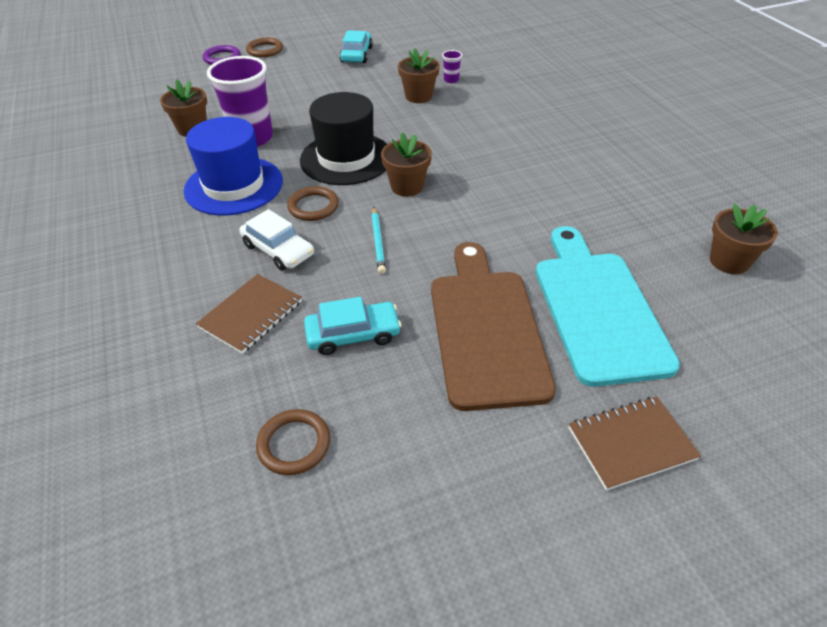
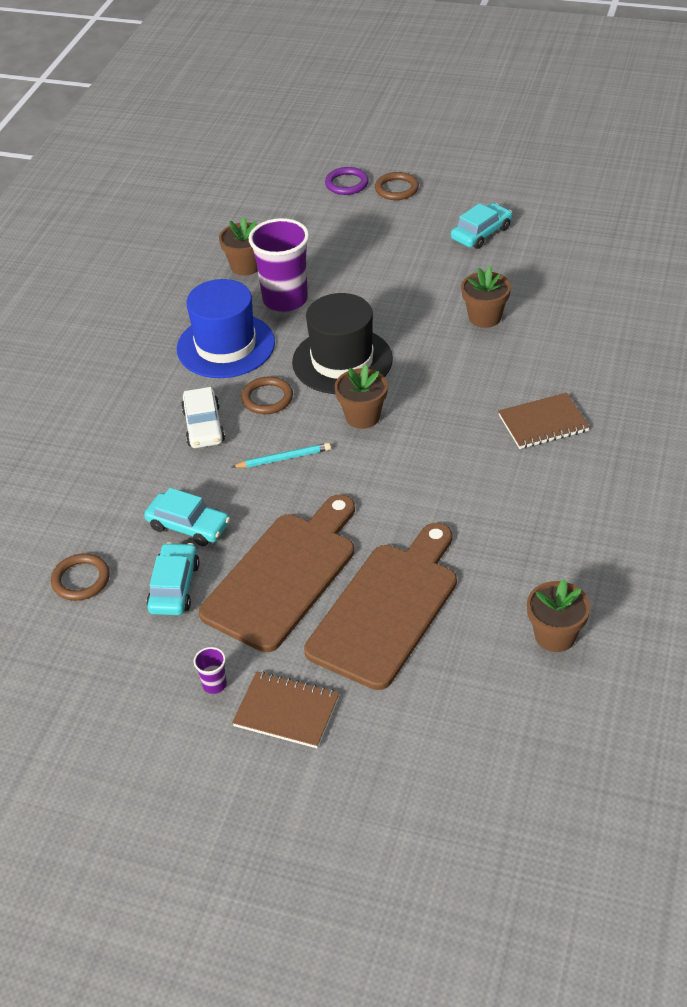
camera: 40 degrees right, 0 degrees up
(251, 315) = (137, 471): brown notebook -> brown notebook (543, 423)
(378, 242) = (284, 458): turquoise pencil -> turquoise pencil turned 135 degrees counterclockwise
(399, 395) = (174, 587): none -> turquoise car
(451, 80) = (541, 310): purple cup -> purple cup (214, 684)
(597, 309) = (386, 609): turquoise cutting board -> brown cutting board

